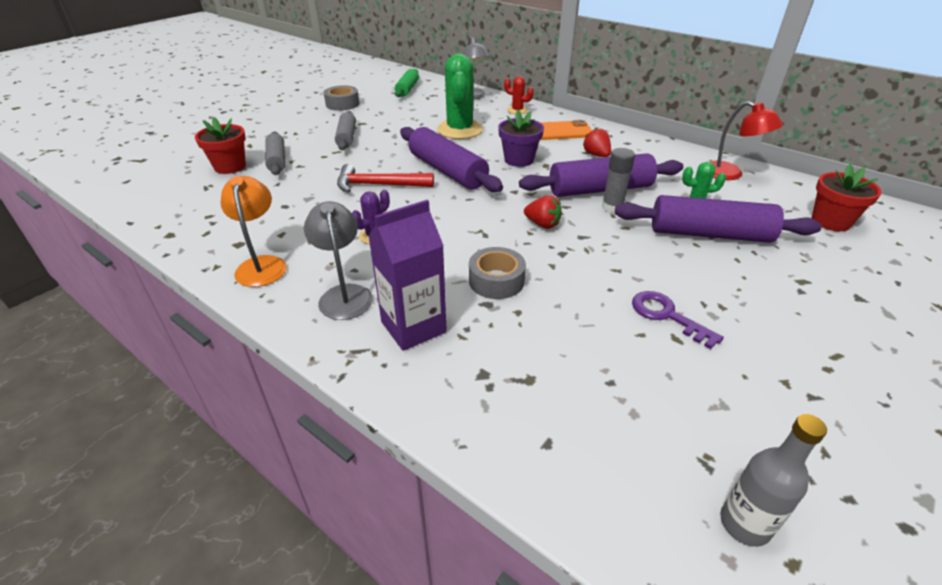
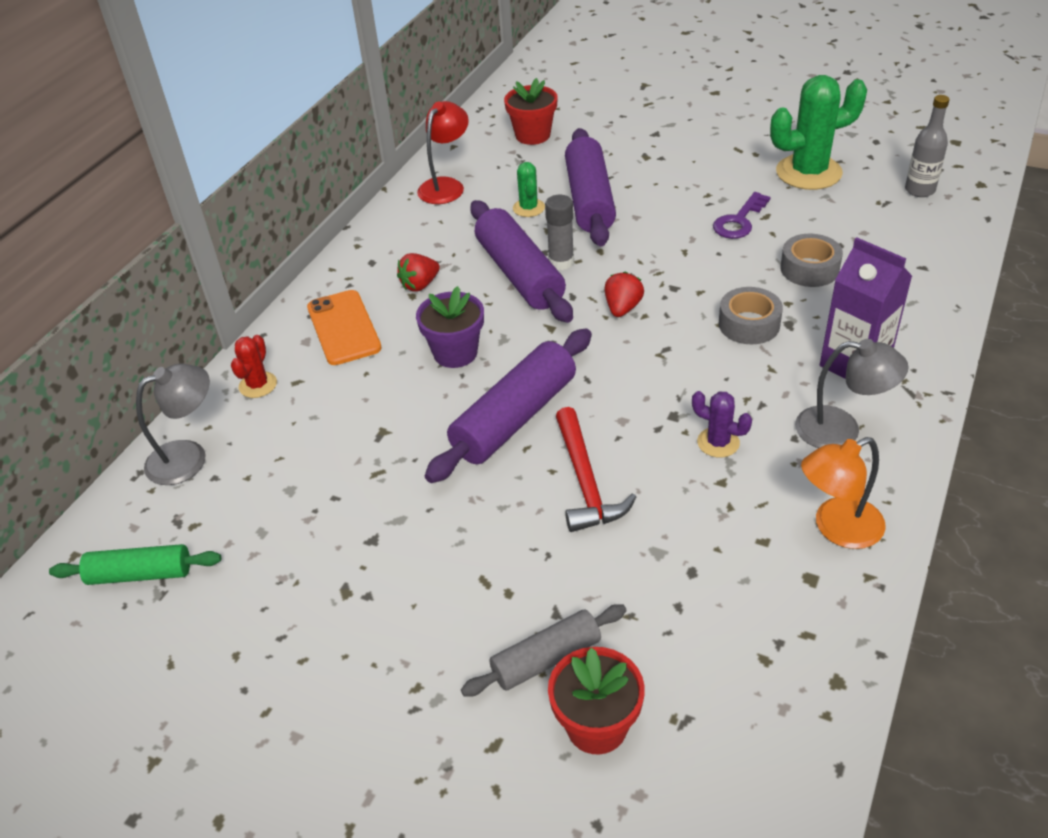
camera: 100 degrees left, 5 degrees up
(342, 104) = (240, 666): grey tape -> grey tape (809, 269)
(344, 294) = (841, 430): grey lamp -> grey lamp turned 135 degrees counterclockwise
(346, 137) = (420, 588): grey rolling pin -> none
(460, 130) = (356, 439): green cactus -> green cactus (808, 172)

